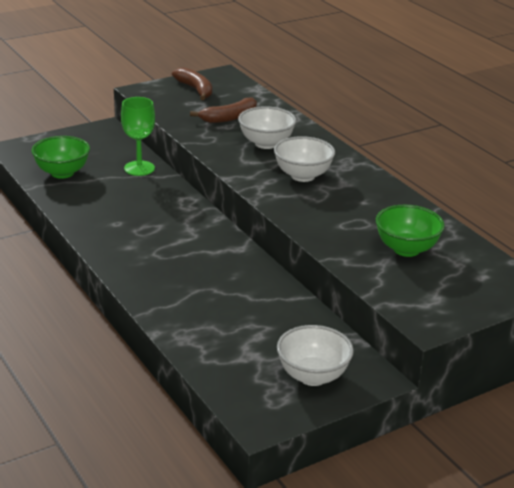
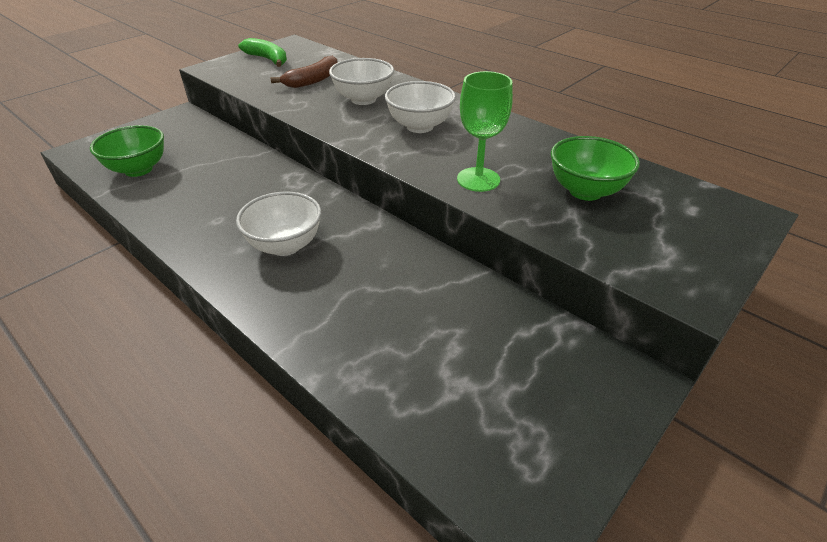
camera: 15 degrees left, 10 degrees up
(139, 168) = (228, 150): green goblet -> green goblet (478, 179)
(195, 89) = (268, 59): brown banana -> green banana
(313, 376) = (557, 400): white bowl -> white bowl (285, 245)

